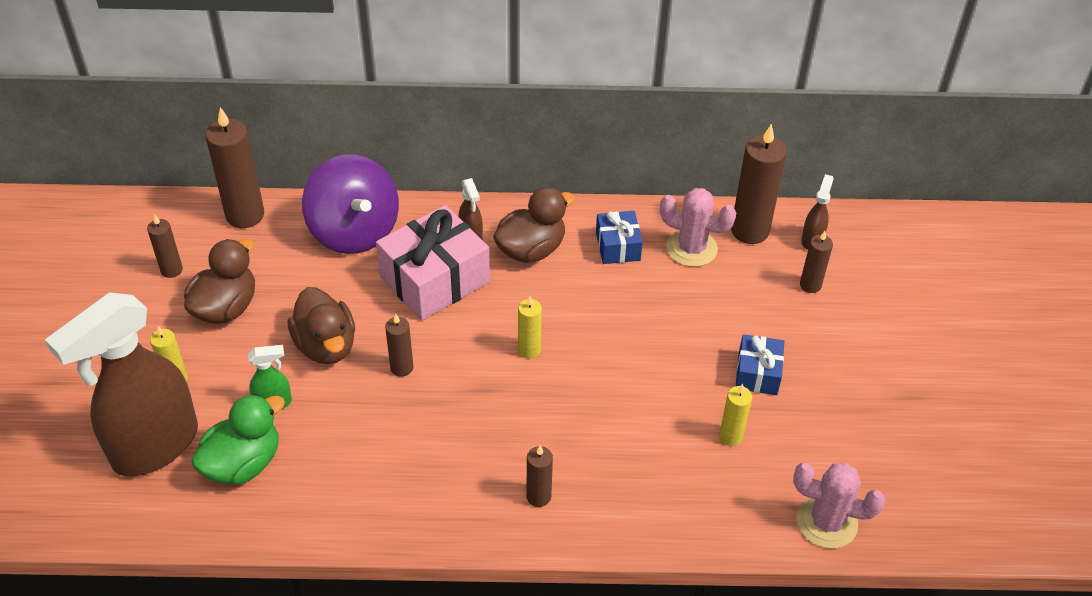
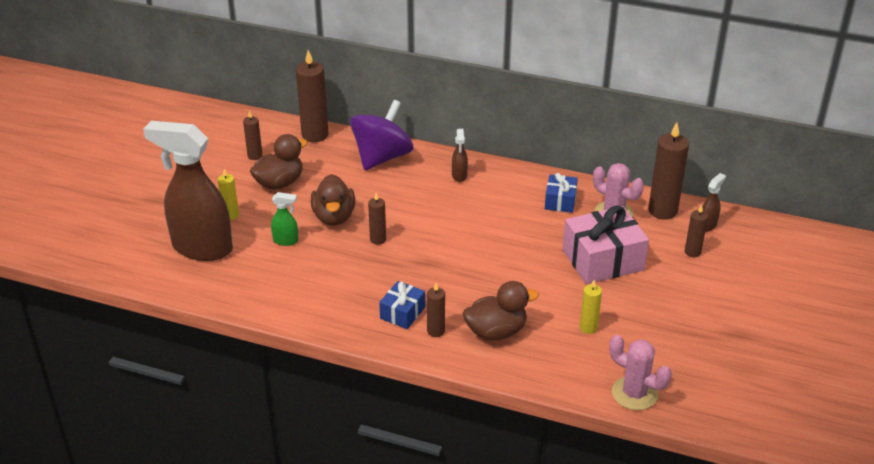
camera: 20 degrees right, 10 degrees down
(154, 447) = (201, 248): brown spray bottle -> brown spray bottle turned 45 degrees clockwise
(243, 463) = (252, 269): green duck -> none
(354, 231) = (382, 157): purple spinning top -> purple spinning top turned 135 degrees counterclockwise
(435, 279) = (423, 195): pink gift -> pink gift (603, 260)
(529, 350) = (469, 247): yellow candle -> none
(531, 249) = (498, 191): brown duck -> brown duck (496, 332)
(757, 373) = (626, 296): blue gift -> blue gift (402, 313)

